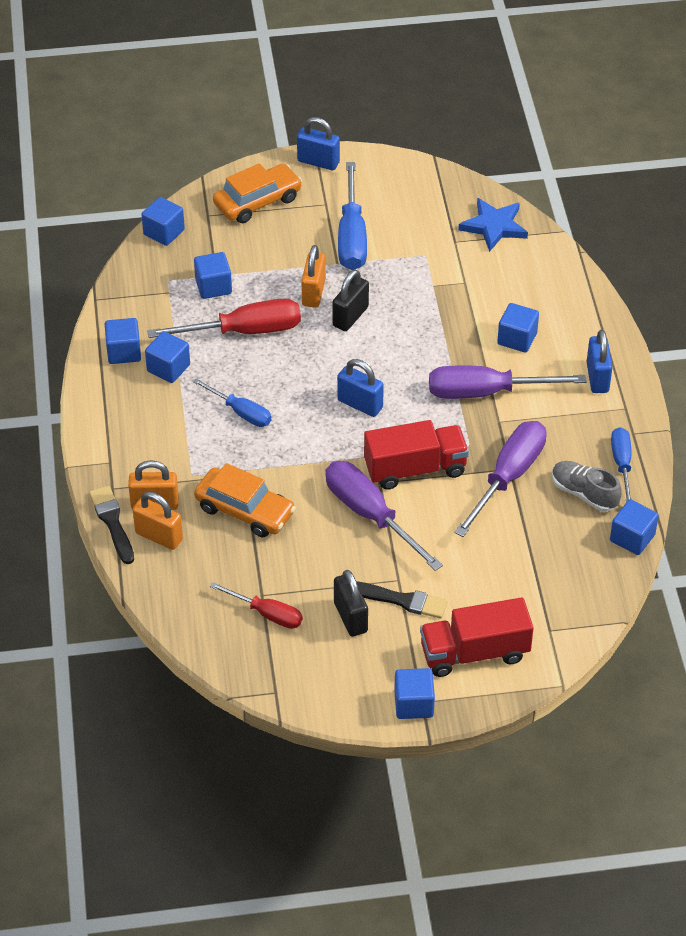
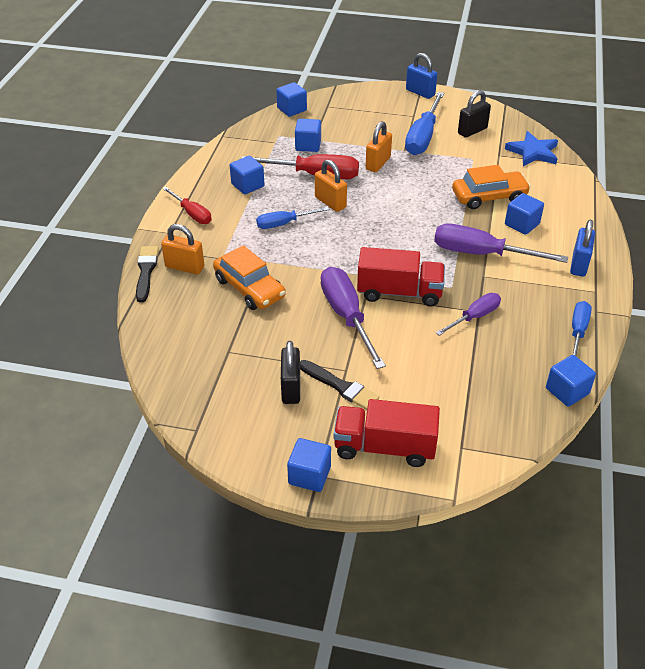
camera: 20 degrees right, 5 degrees down
(124, 352) = (222, 169): blue cube -> none
(159, 536) = (174, 289): orange padlock -> orange padlock (330, 202)
(241, 412) = (284, 224): blue screwdriver -> blue screwdriver turned 105 degrees clockwise
(258, 202) = (366, 105): orange car -> orange car (489, 197)
(267, 614) = (224, 367): red screwdriver -> red screwdriver (192, 214)
(350, 316) = (398, 183): black padlock -> black padlock (472, 131)
(360, 404) = (377, 239): blue padlock -> none
(508, 477) = (474, 317): purple screwdriver -> purple screwdriver, size x0.59
(584, 493) = (536, 345): grey shoe -> none

